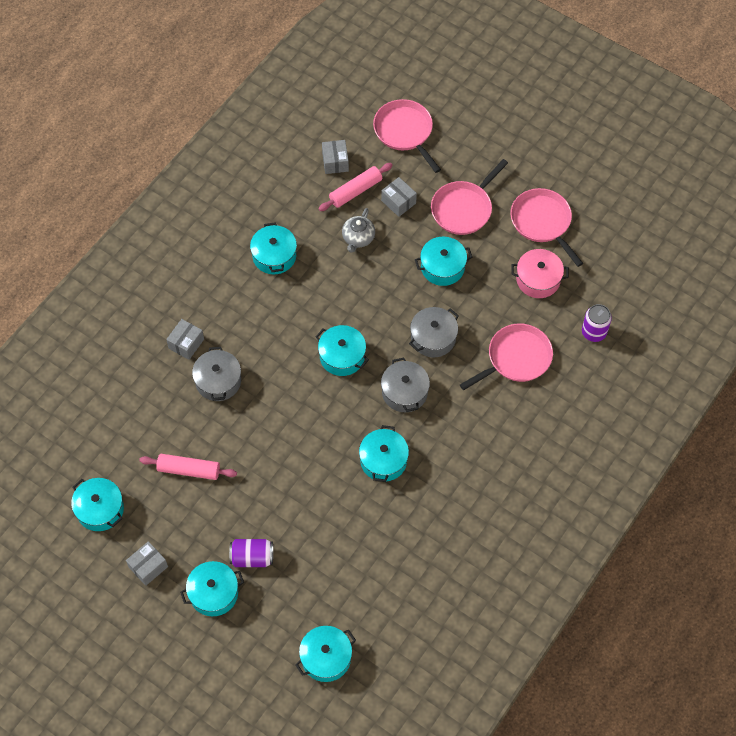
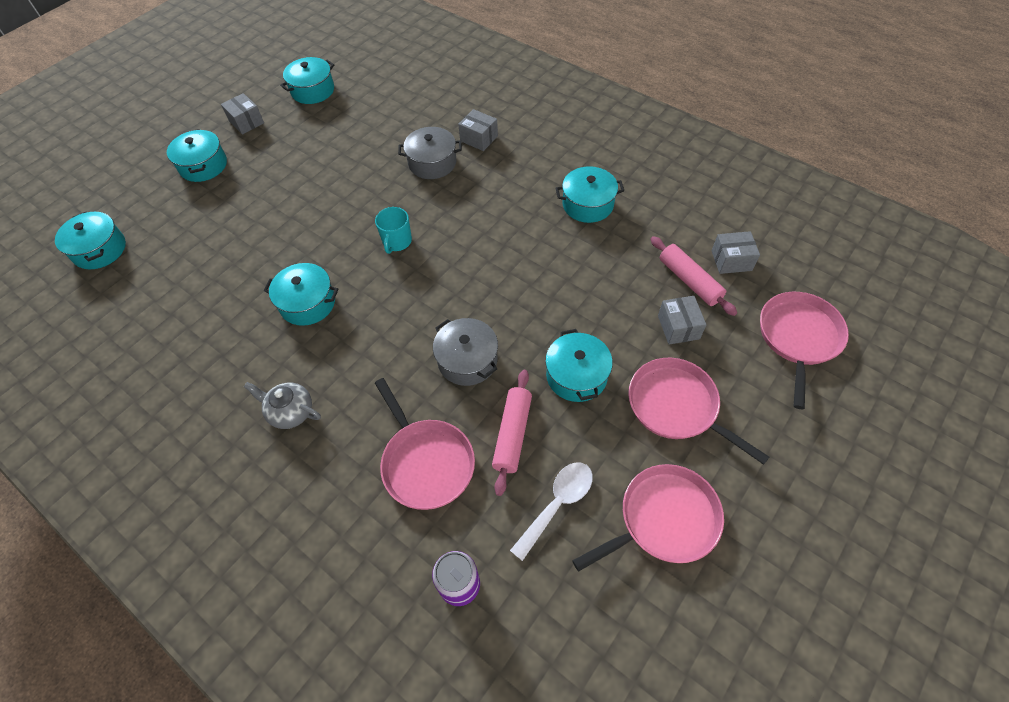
camera: 95 degrees right, 5 degrees down
(189, 470) = (337, 145): pink rolling pin -> pink rolling pin (512, 434)
(252, 557) = (229, 192): purple can -> none
(316, 400) = (397, 241): none -> turquoise mug
(342, 356) = (450, 265): turquoise pot -> none
(358, 238) = (617, 283): grey teapot -> grey teapot (290, 412)
(398, 202) = (678, 327): grey box -> grey box turned 60 degrees counterclockwise
(404, 132) = (798, 337): pink pan -> pink pan turned 45 degrees counterclockwise
(404, 392) = (393, 326): grey pot -> none
(538, 279) = (557, 504): pink pot -> white spoon

